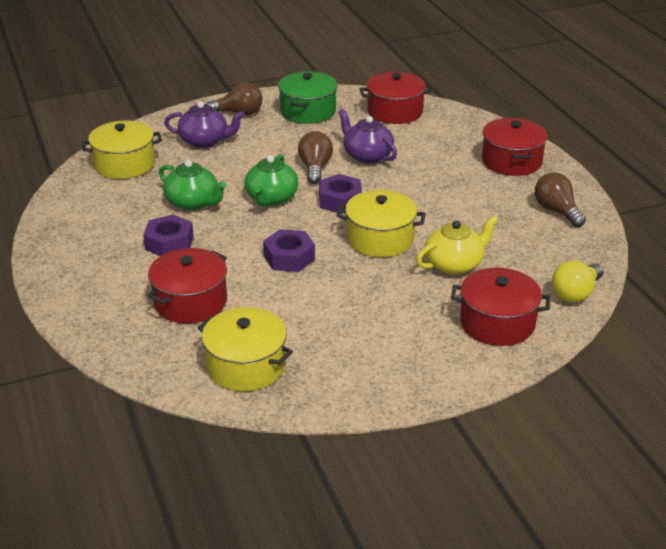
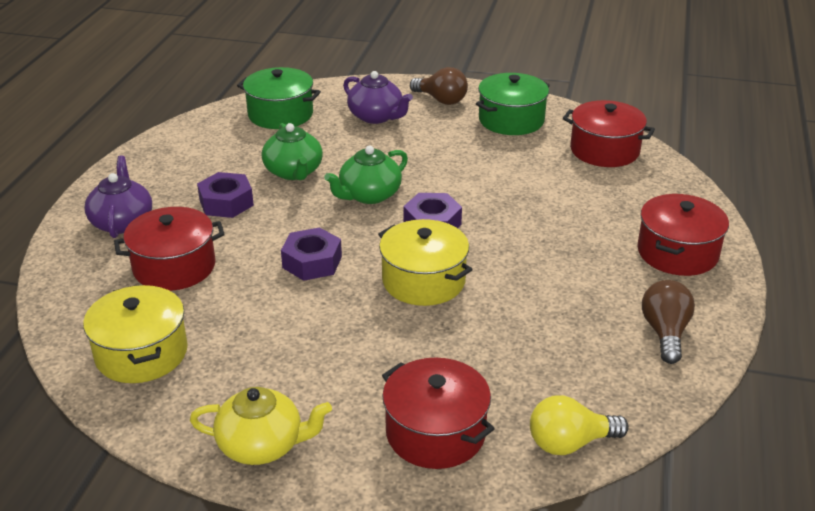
camera: 35 degrees right, 0 degrees up
(124, 164) = (280, 114): yellow pot -> green pot
(315, 168) = (448, 180): brown light bulb -> none
(367, 155) = (517, 187): purple teapot -> purple teapot (122, 222)
(454, 264) = (469, 343): yellow teapot -> yellow teapot (262, 445)

